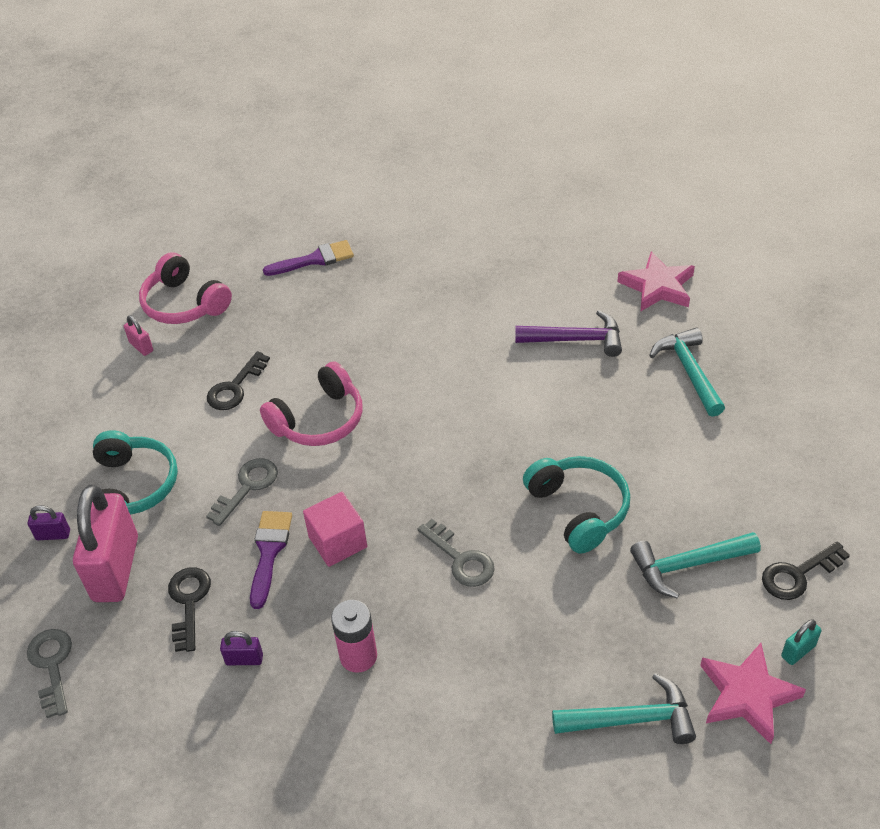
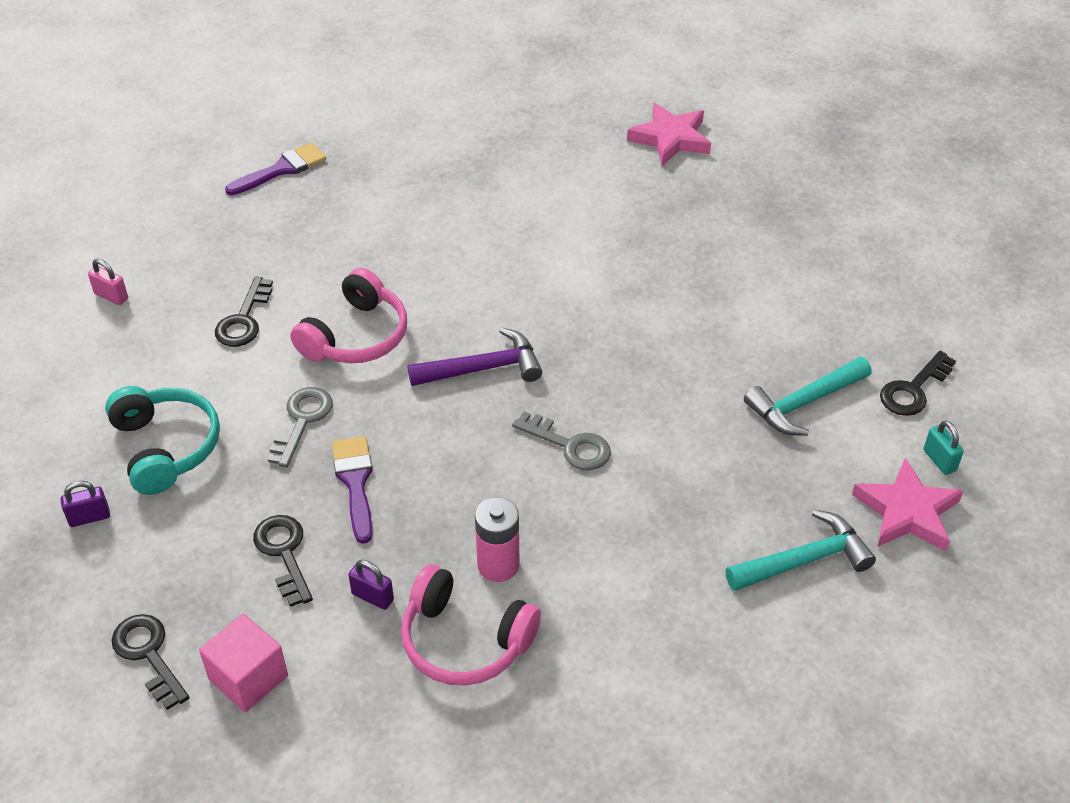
camera: 20 degrees left, 0 degrees up
(52, 665) = (148, 654): grey key -> black key
(116, 568) = (182, 537): pink padlock -> none
(184, 304) = (145, 241): pink headphones -> pink headphones (465, 640)
(244, 659) = (372, 597): purple padlock -> purple padlock turned 45 degrees clockwise
(337, 542) = (428, 456): pink cube -> pink cube (248, 677)
(576, 340) = (605, 205): purple hammer -> purple hammer (483, 368)
(578, 509) = (673, 372): turquoise headphones -> none
(689, 371) = (734, 217): turquoise hammer -> none
(798, 651) = (939, 460): turquoise padlock -> turquoise padlock turned 60 degrees counterclockwise

